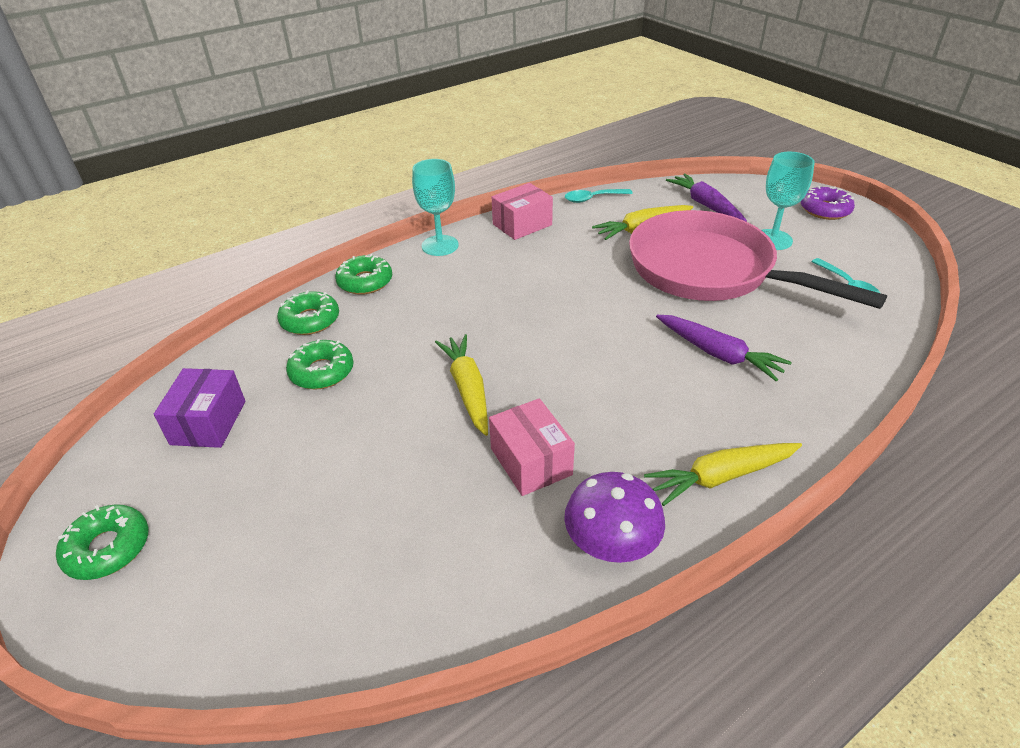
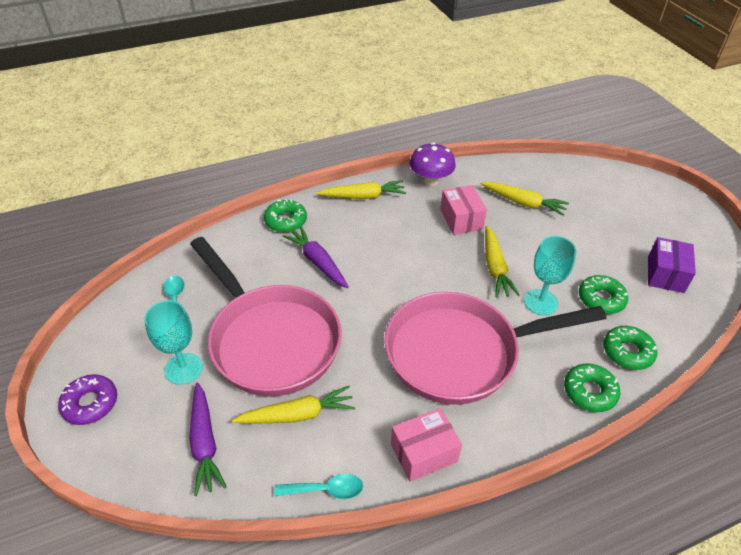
camera: 170 degrees left, 5 degrees up
(108, 548) = (680, 216): green donut -> green donut (286, 221)
(417, 521) = (523, 203): none -> yellow carrot
(440, 245) = (518, 434): turquoise goblet -> turquoise goblet (540, 302)
(502, 291) = (460, 353): none -> pink pan

